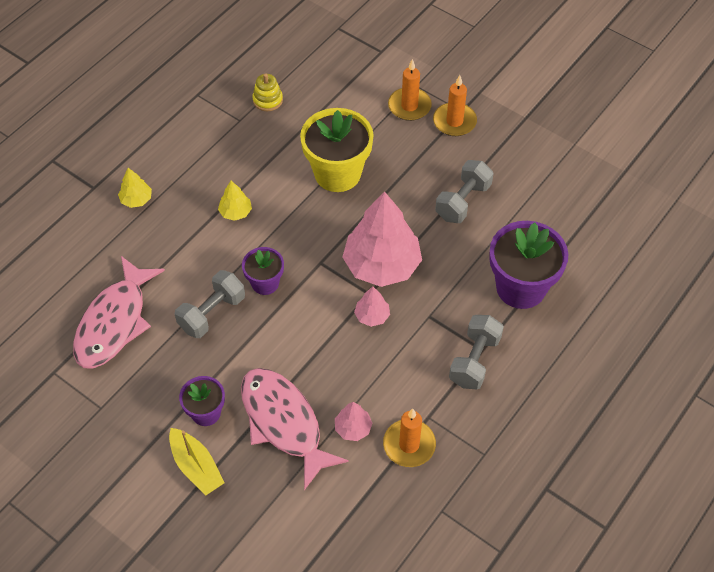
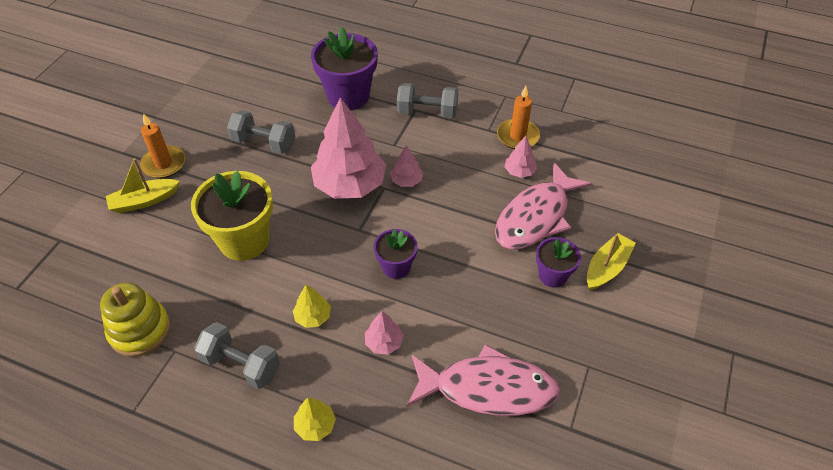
camera: 105 degrees left, 5 degrees down
(190, 257) = (384, 342): none -> pink tree
(212, 313) = (445, 301): grey dumbbell -> grey dumbbell (241, 364)
(267, 100) = (140, 330): yellow stacking toy -> yellow stacking toy, size x1.65
(409, 106) = (144, 201): orange candle -> yellow boat

